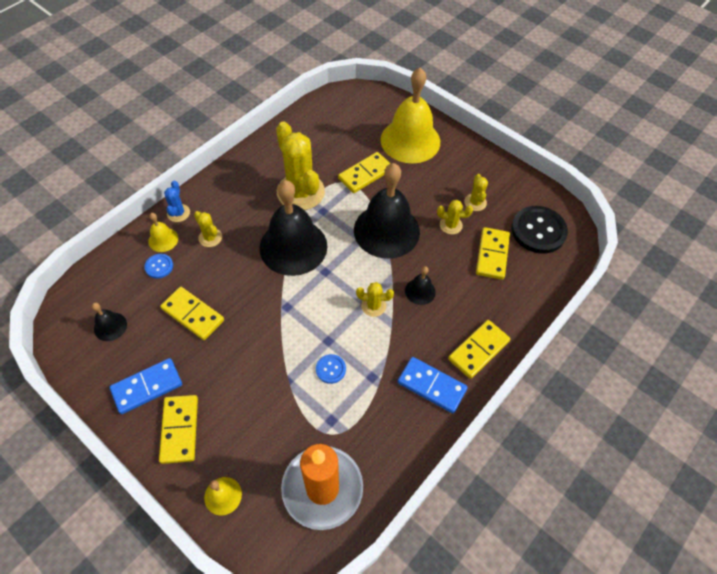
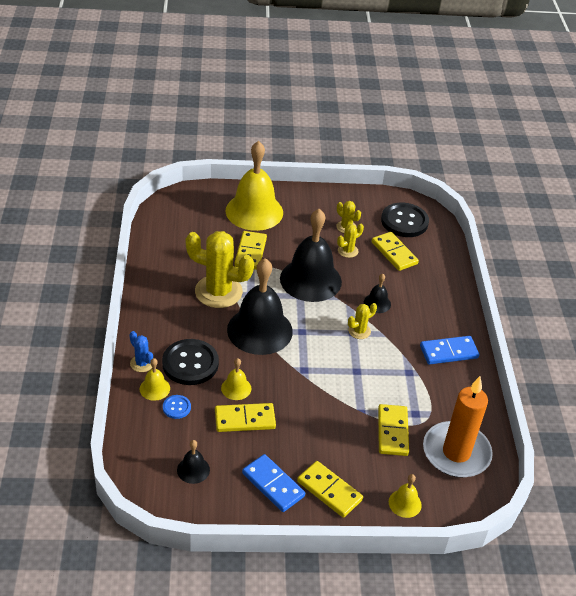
camera: 45 degrees left, 15 degrees down
(147, 387) = (273, 484): blue domino -> blue domino turned 60 degrees counterclockwise
(210, 237) = (190, 363): yellow cactus -> black button
(218, 283) = (236, 388): none -> yellow bell
(330, 369) = (379, 386): blue button -> none
(478, 350) = (451, 314): yellow domino -> yellow domino (392, 432)

